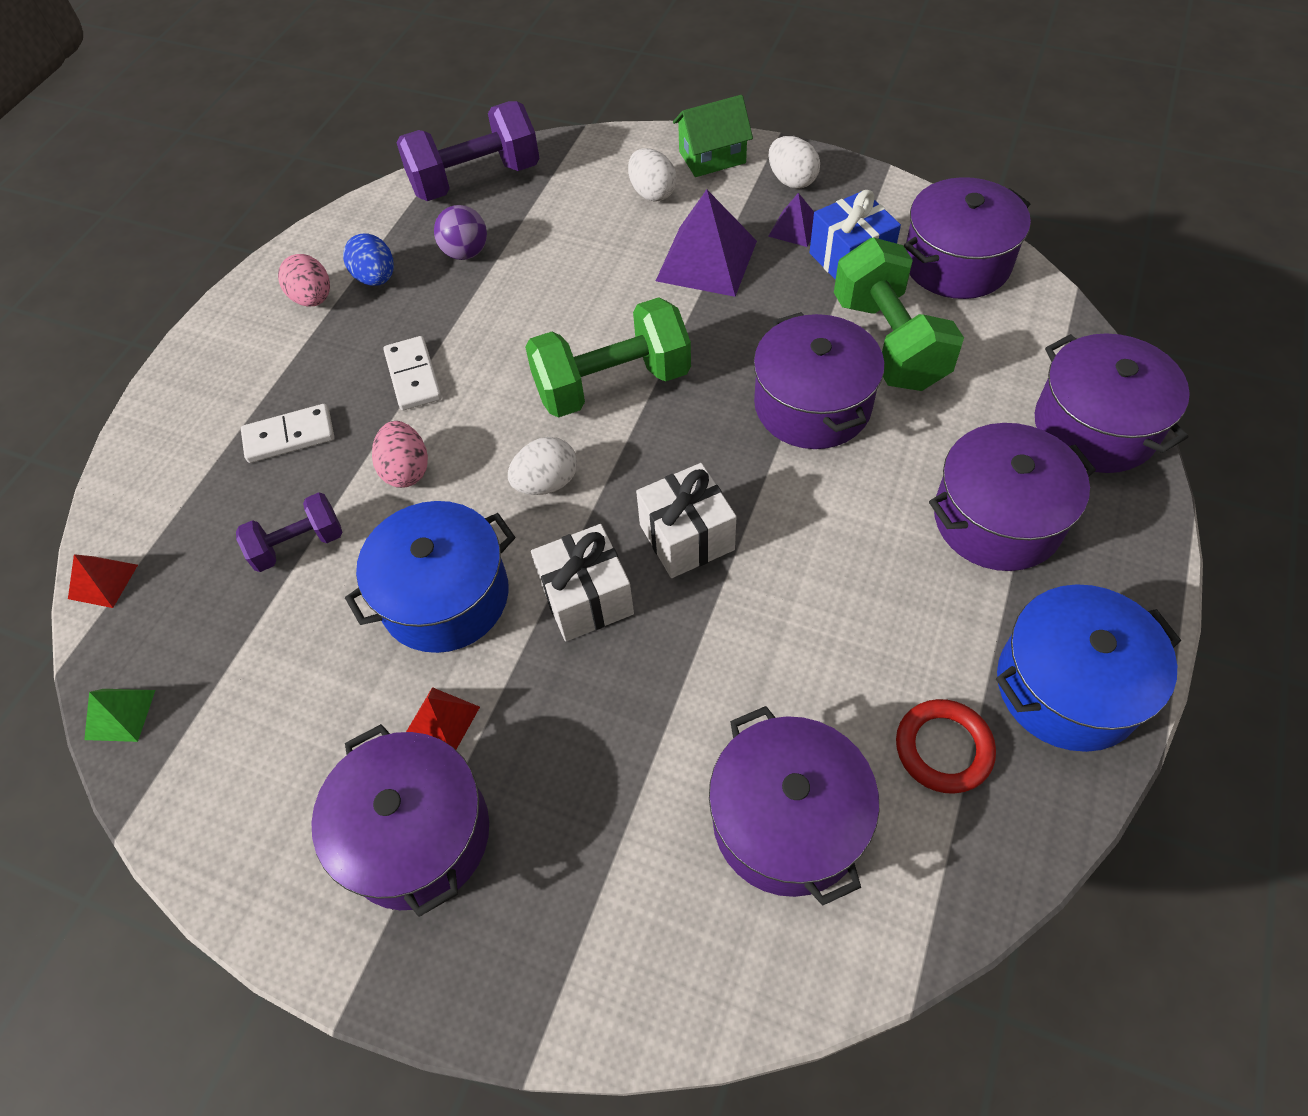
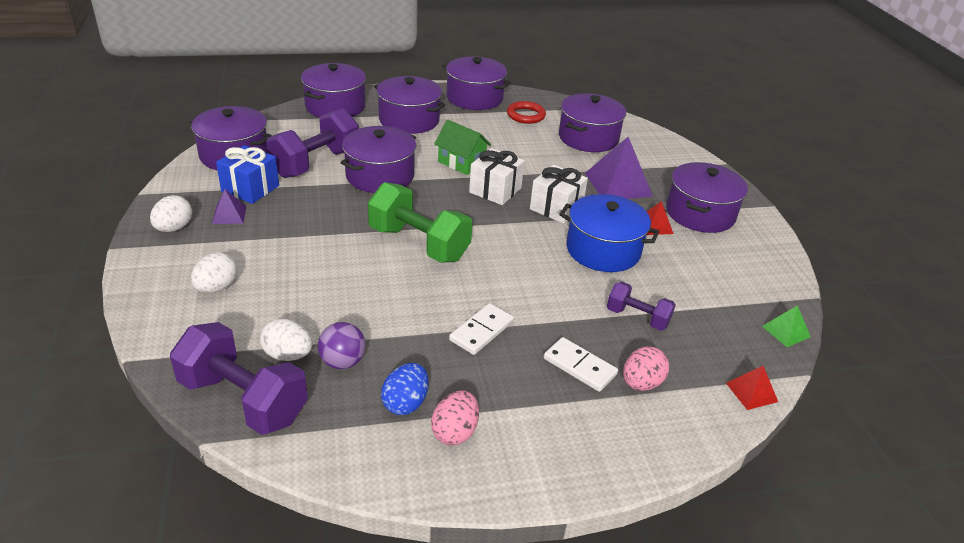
camera: 130 degrees left, 20 degrees down
(406, 470) = (550, 299): pink egg -> pink egg (641, 383)
(546, 483) = (507, 243): white egg -> white egg (288, 355)
(706, 260) = (282, 241): purple pyramid -> purple pyramid (618, 184)
(712, 157) = (157, 271): green house -> green house (461, 162)
(888, 343) = (316, 163): green dumbbell -> purple dumbbell
(1067, 686) = (474, 98): blue pot -> purple pot

